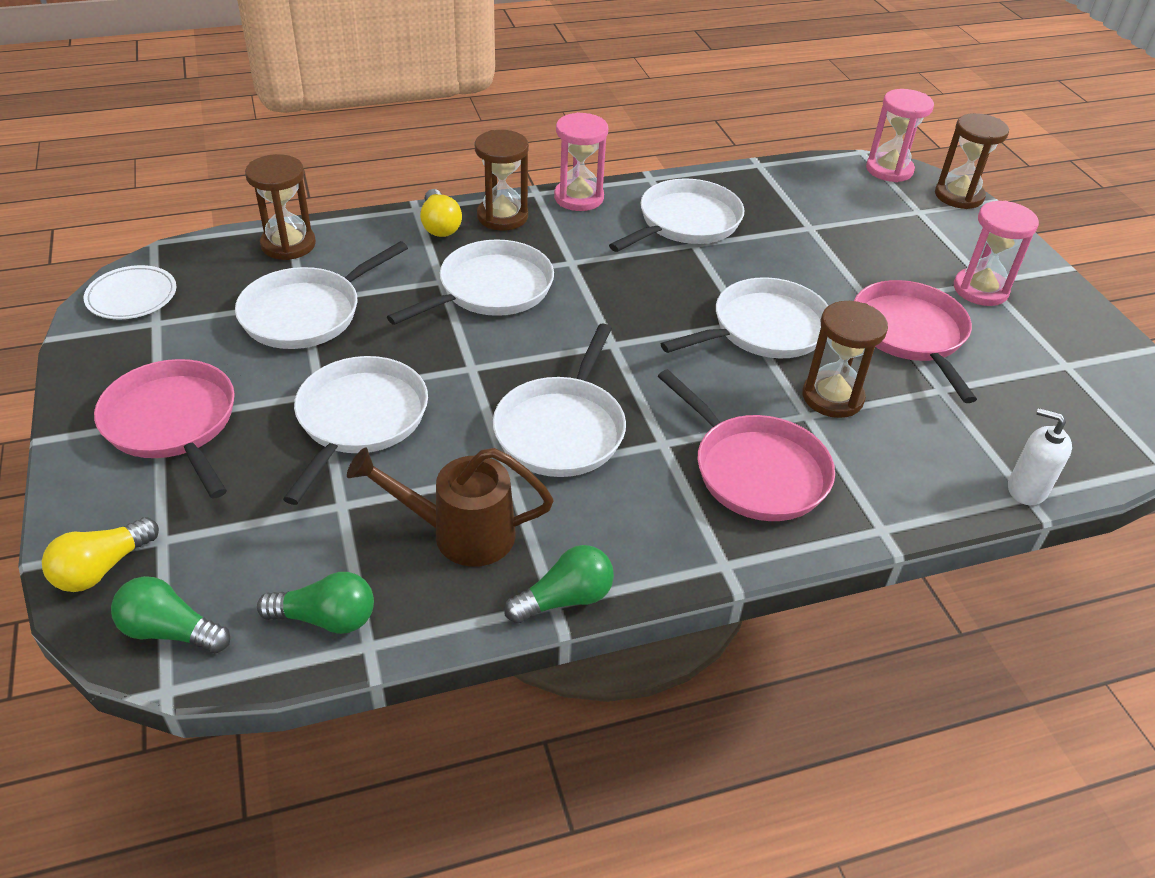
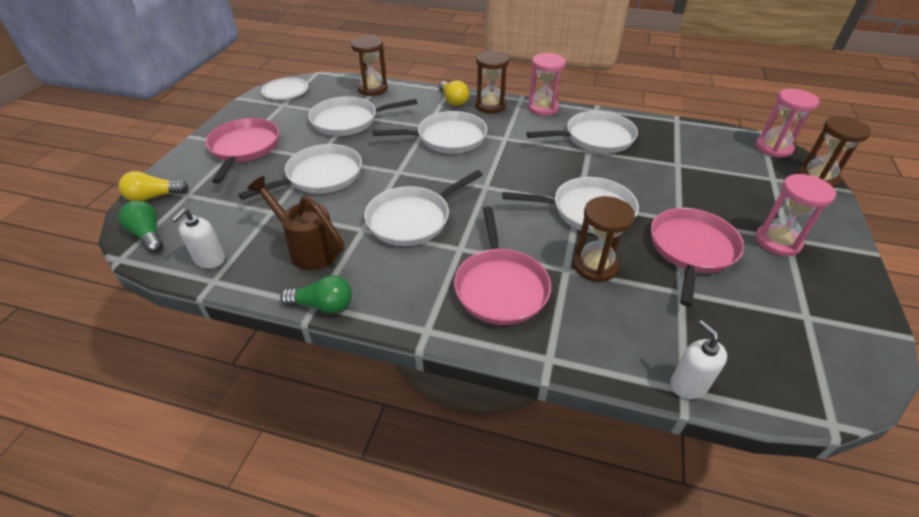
camera: 35 degrees right, 0 degrees up
(326, 618) = (210, 259): green light bulb -> white soap dispenser
(440, 225) = (453, 101): yellow light bulb -> yellow light bulb turned 45 degrees counterclockwise

